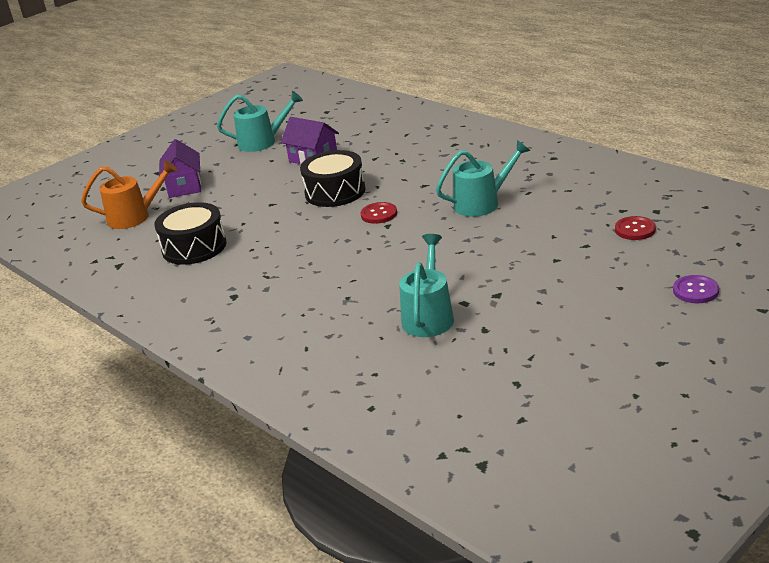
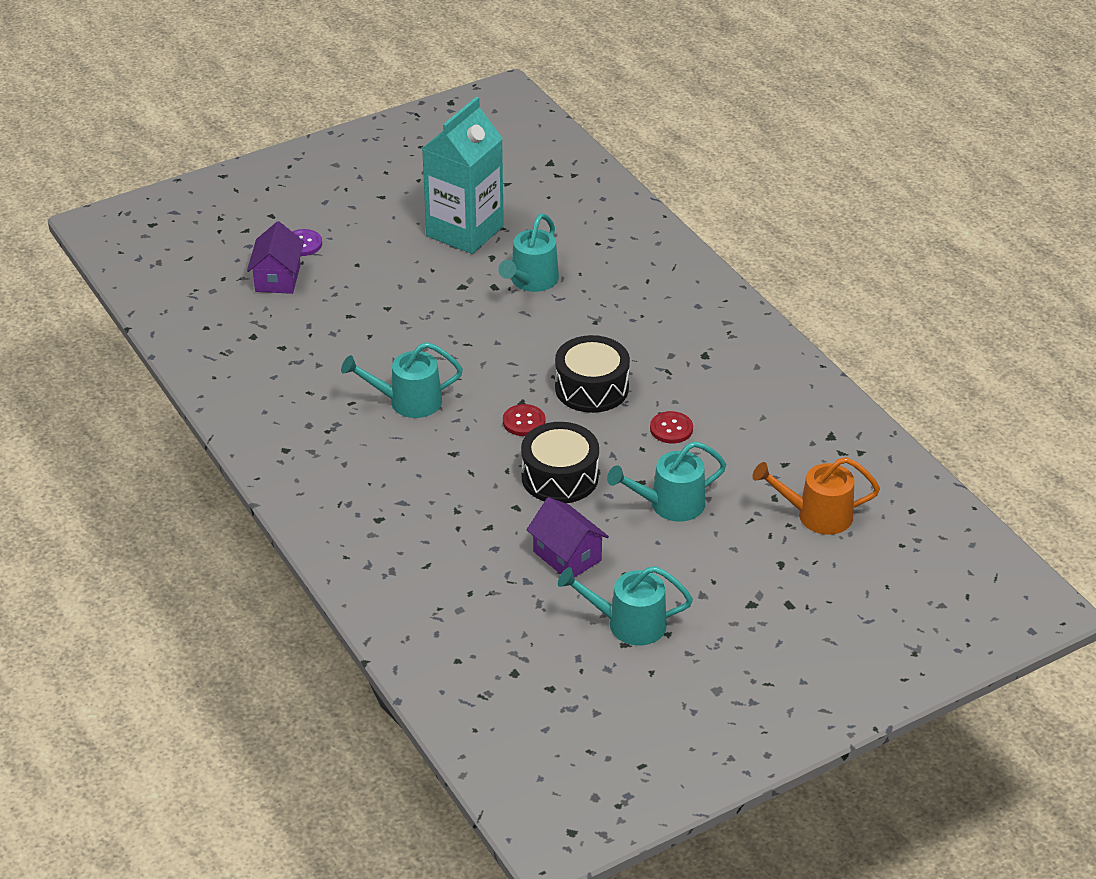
camera: 170 degrees left, 10 degrees up
(184, 186) = (750, 556): purple house -> purple house (277, 278)
(194, 247) = (742, 437): black drum -> black drum (591, 388)
(247, 197) = (669, 505): none -> turquoise watering can
(532, 348) = (465, 231): none -> turquoise carton
(635, 229) = (292, 319): red button -> red button (671, 429)

